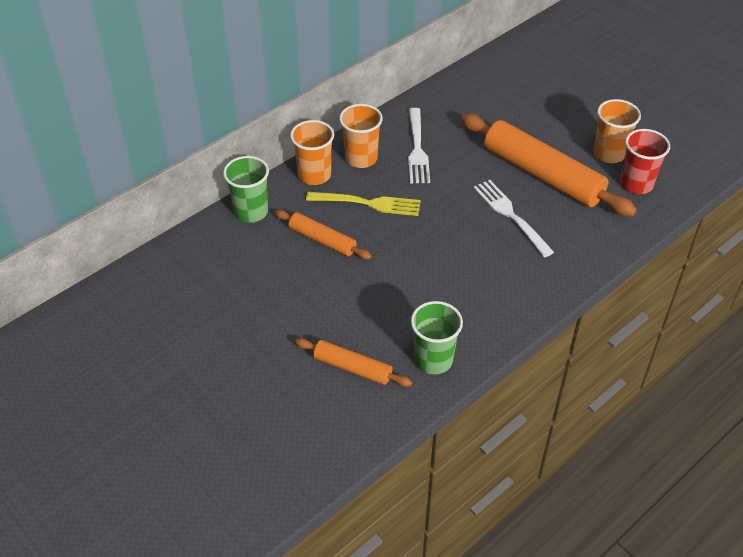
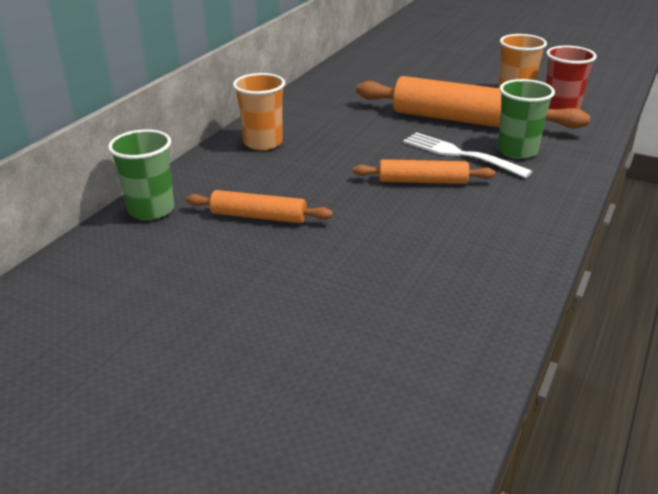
camera: 20 degrees left, 15 degrees down
(314, 175) = (216, 165): orange cup -> none
(352, 368) = (381, 335): orange rolling pin -> orange rolling pin (422, 181)
(367, 203) = (294, 175): yellow fork -> none
(417, 148) = (320, 125): white fork -> none
(433, 360) = (481, 298): green cup -> green cup (517, 151)

